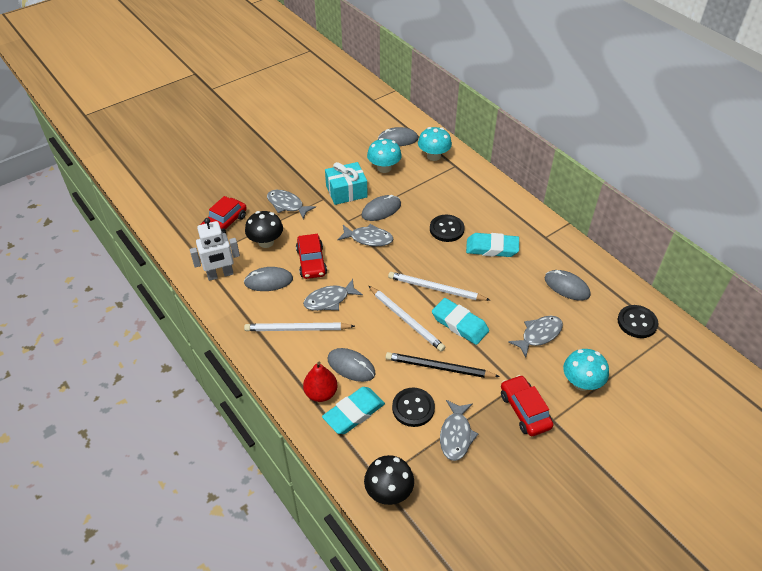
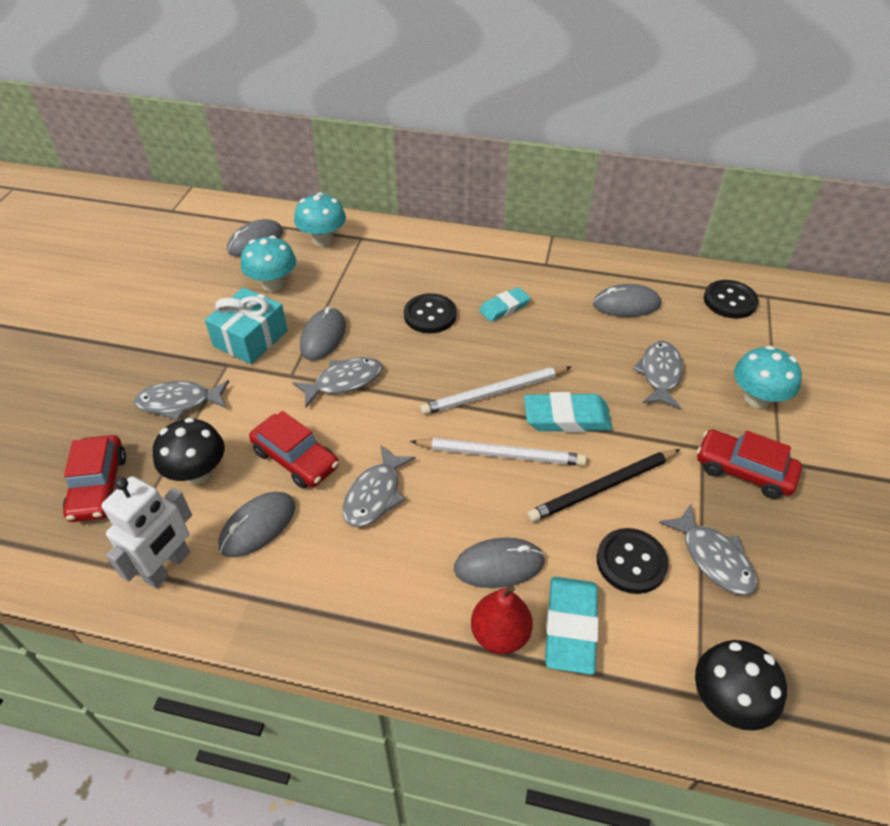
camera: 40 degrees left, 0 degrees up
(297, 329) = (372, 566): white pencil -> none
(492, 248) = (504, 308): turquoise eraser -> turquoise eraser, size x0.66

